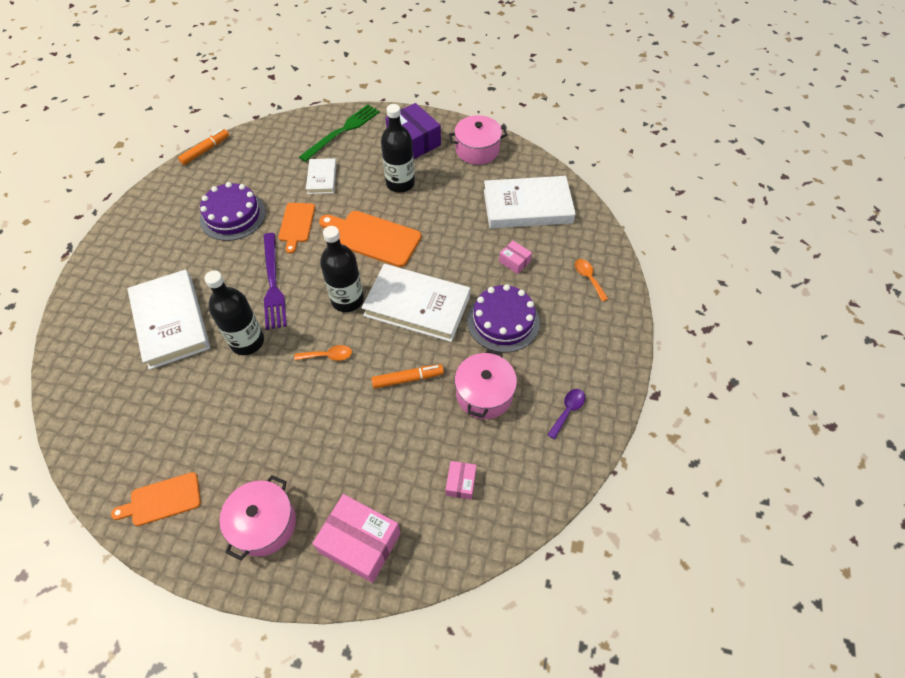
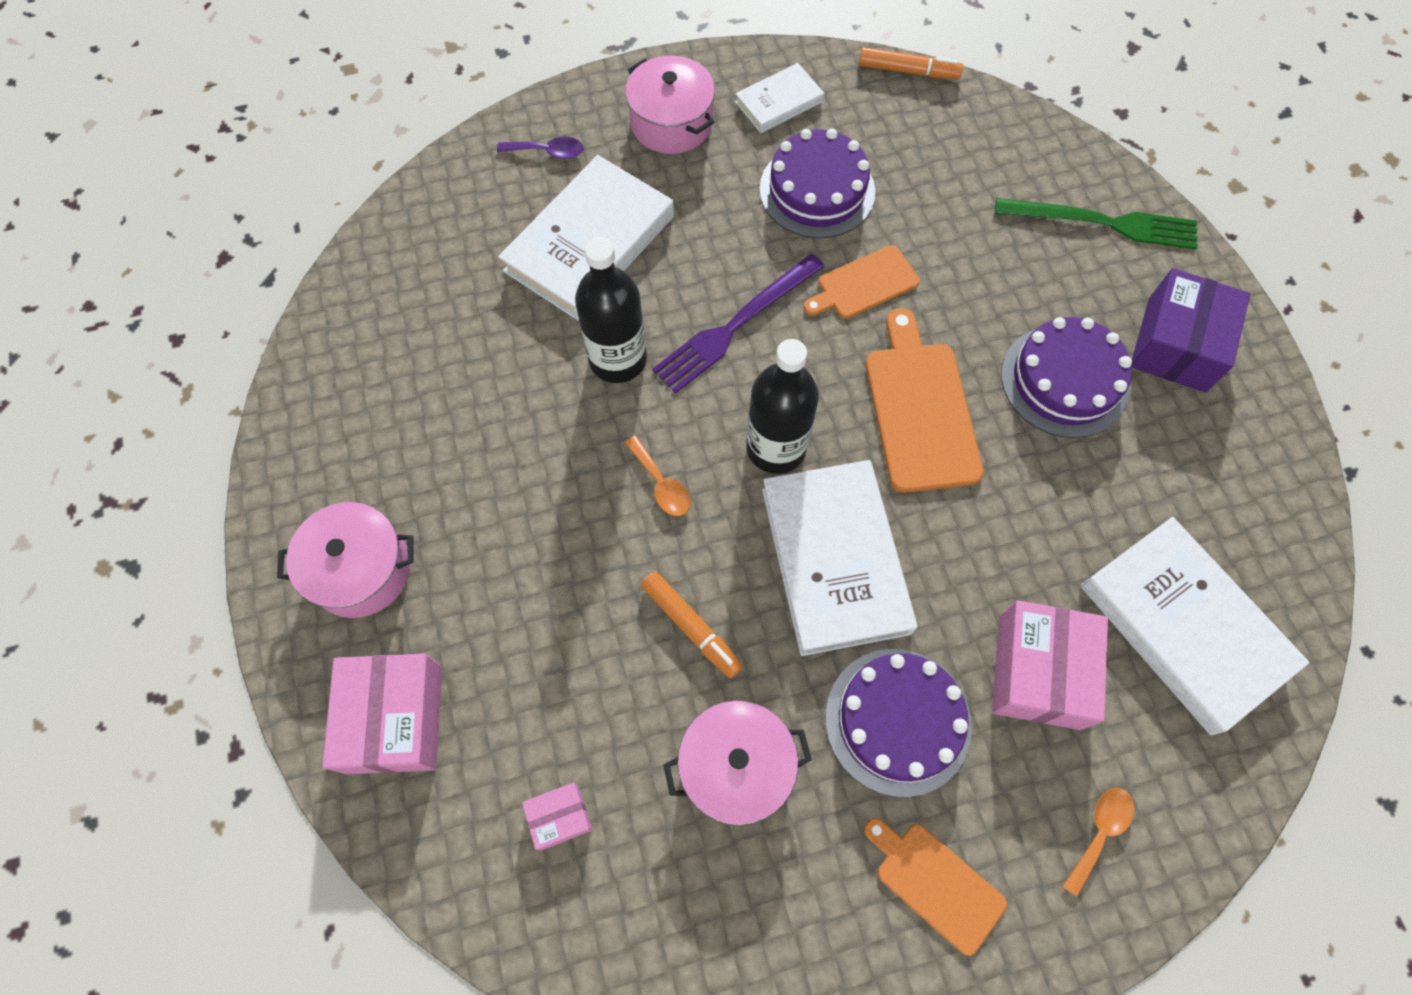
camera: 60 degrees right, 10 degrees up
(162, 500) = (334, 421): orange cutting board -> orange cutting board (935, 883)
(322, 178) = (981, 259): white book -> white book (779, 102)
(400, 183) = (1064, 380): black bottle -> purple cake
(477, 150) = (1246, 461): pink pot -> pink pot (671, 123)
(514, 261) = (1038, 671): pink box -> pink box, size x1.98
(567, 411) = (788, 935): purple spoon -> purple spoon (548, 152)

